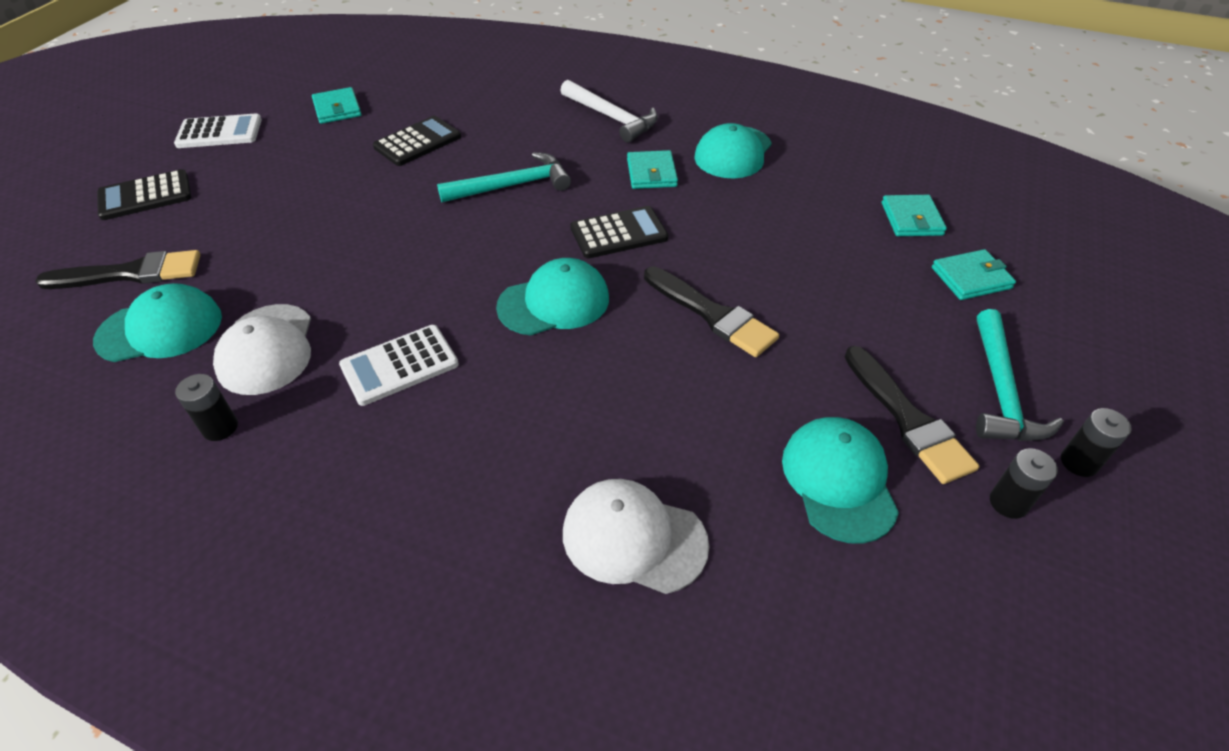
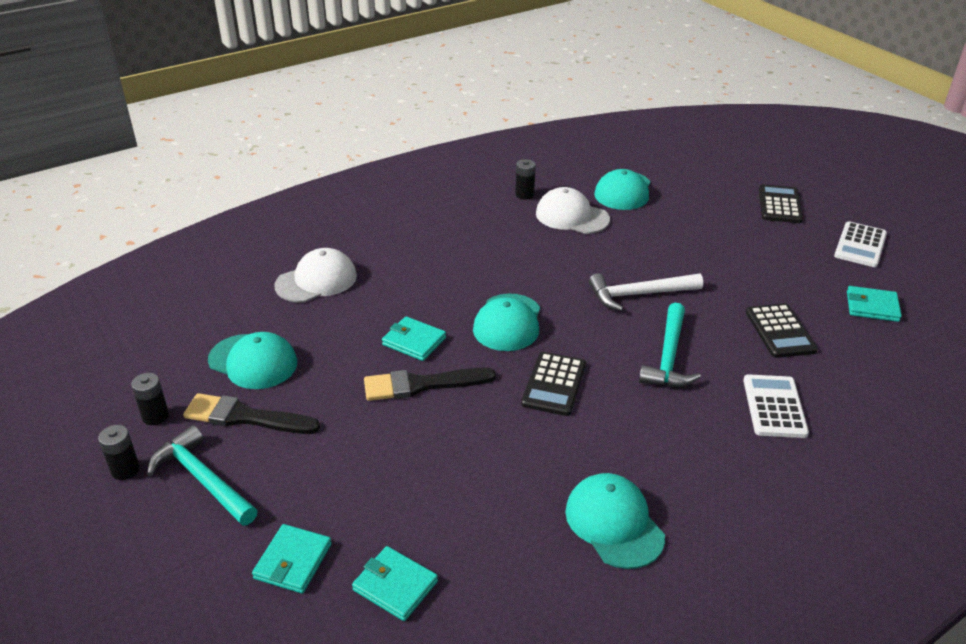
camera: 125 degrees right, 10 degrees down
(131, 273) = (687, 189): black brush -> none
(399, 365) = (513, 251): white calculator -> white calculator (774, 407)
(611, 118) = (748, 467): white hammer -> white hammer (638, 294)
(651, 173) = (623, 445): turquoise wallet -> turquoise wallet (414, 341)

